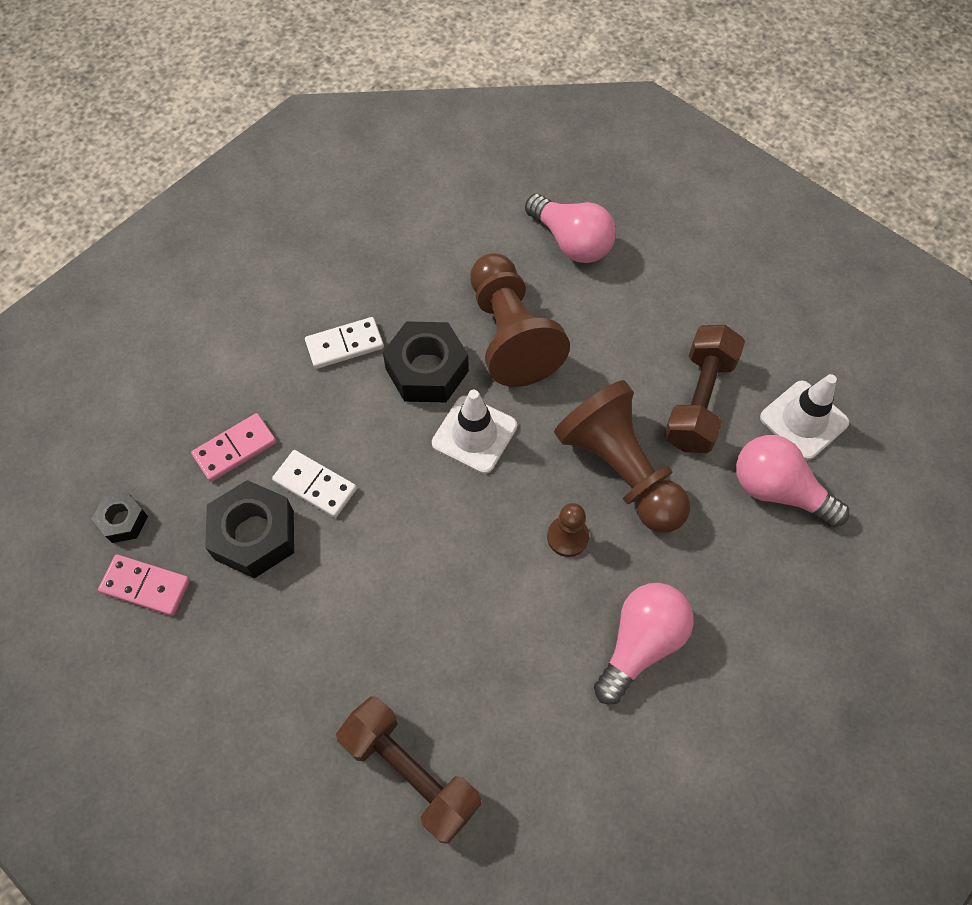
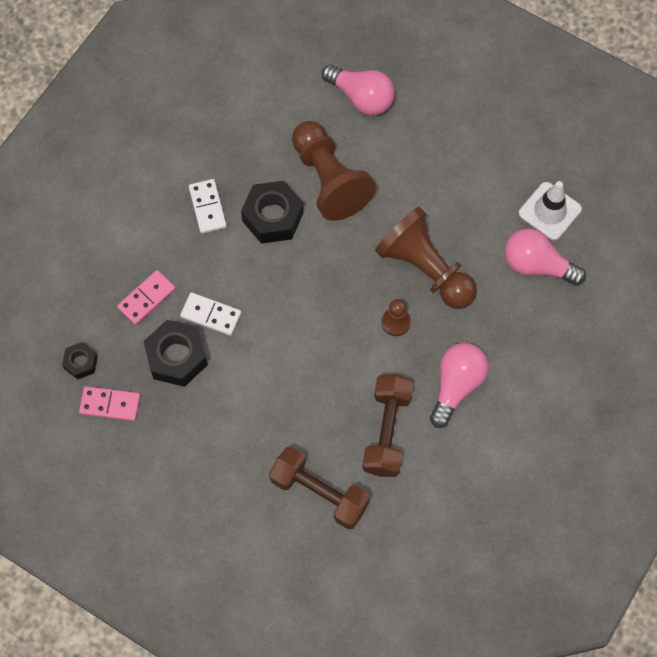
camera: 10 degrees left, 5 degrees up
(345, 345) = (208, 207): white domino -> white domino turned 75 degrees counterclockwise
(474, 434) = (317, 260): white traffic cone -> none
(698, 401) = (473, 209): brown dumbbell -> brown dumbbell (387, 431)

